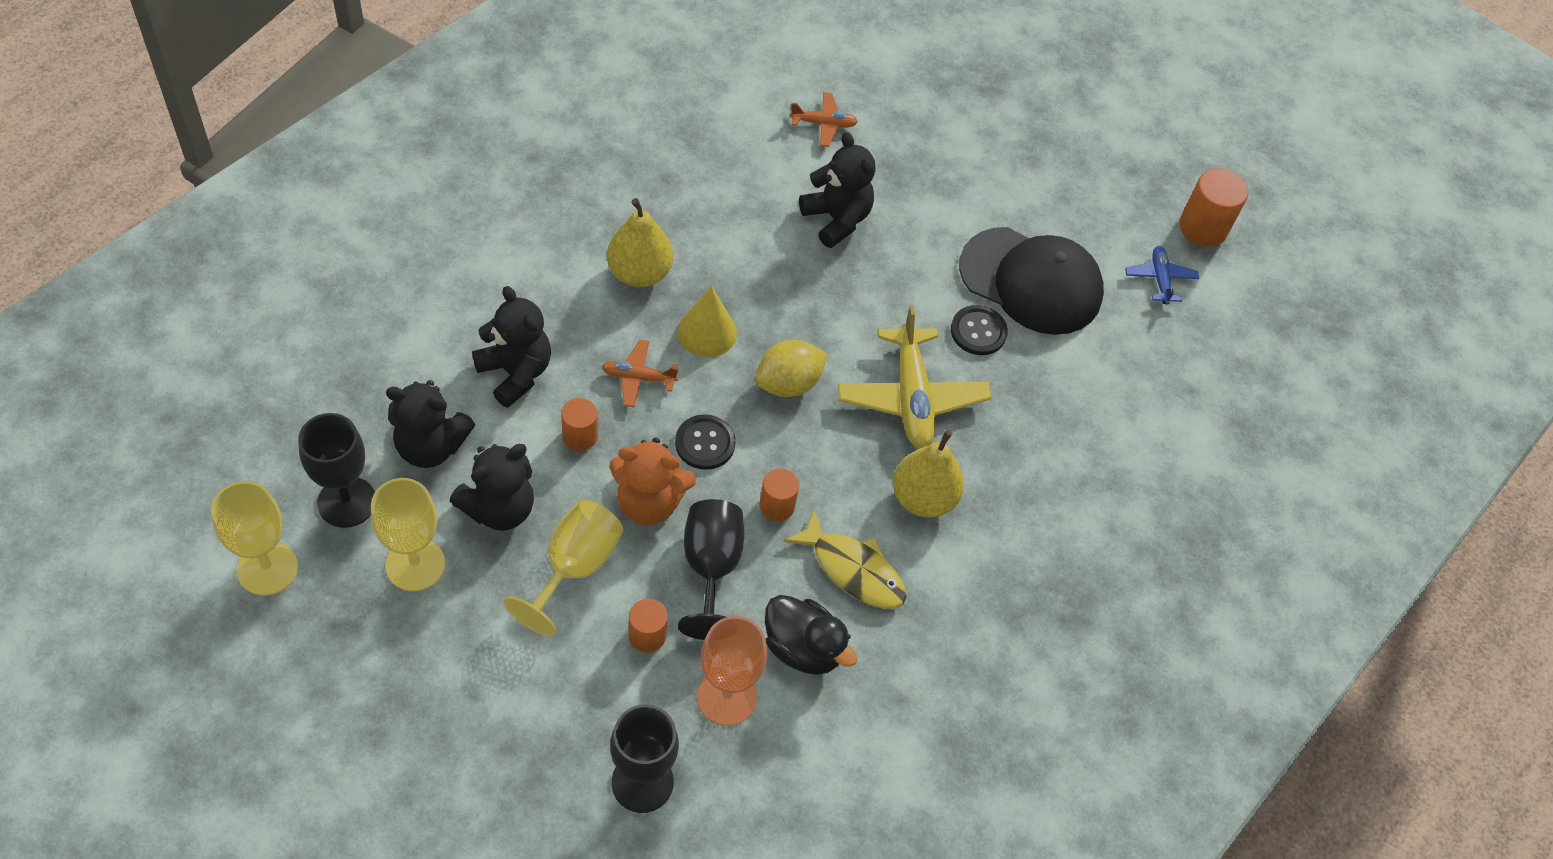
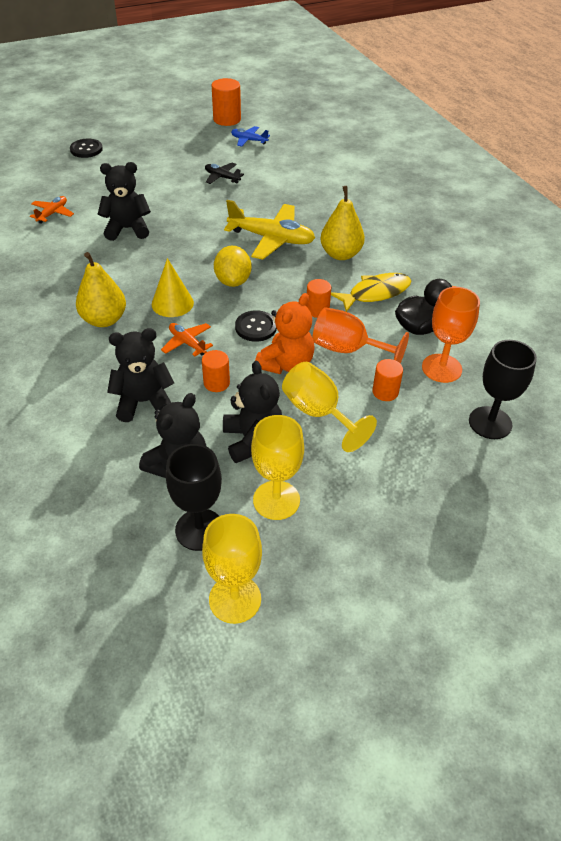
camera: 60 degrees left, 10 degrees down
(638, 377) = (187, 343): orange plane -> orange plane turned 105 degrees clockwise
(711, 568) = (348, 350): black goblet -> orange goblet
(978, 331) = (243, 204): black button -> black button (86, 149)
(1031, 281) = (222, 177): black cap -> black plane

